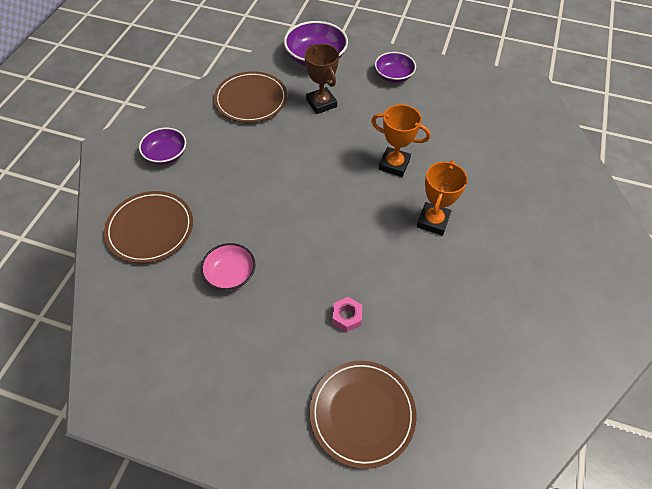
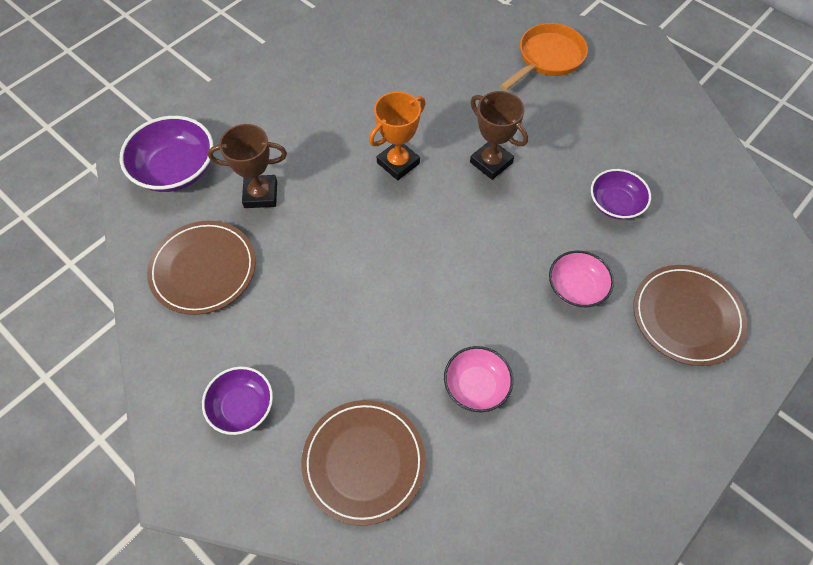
camera: 65 degrees left, 5 degrees up
(347, 317) = (576, 287): pink nut -> pink bowl
(393, 76) = (262, 105): purple bowl -> purple bowl (615, 204)
(433, 221) = (491, 162): orange trophy -> brown trophy
(574, 226) = (547, 58): none -> orange pan

